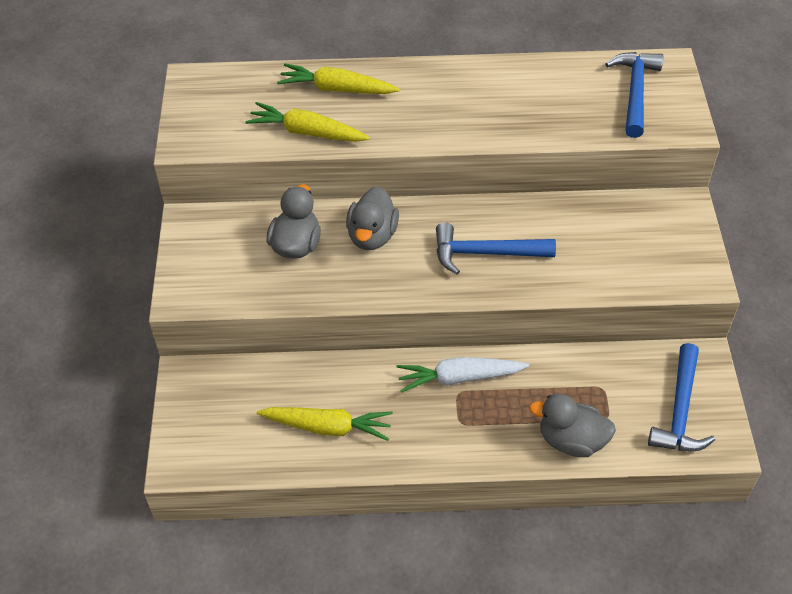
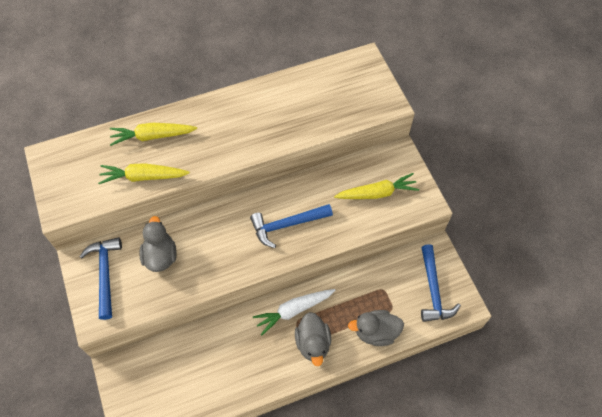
camera: 20 degrees left, 10 degrees up
(328, 427) = (221, 373): yellow carrot -> yellow carrot (377, 193)
(372, 236) = (209, 234): grey duck -> grey duck (313, 343)
(635, 92) = (350, 86): blue hammer -> blue hammer (105, 274)

